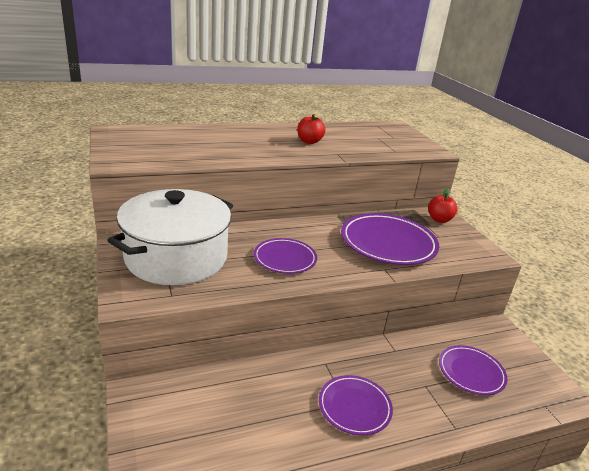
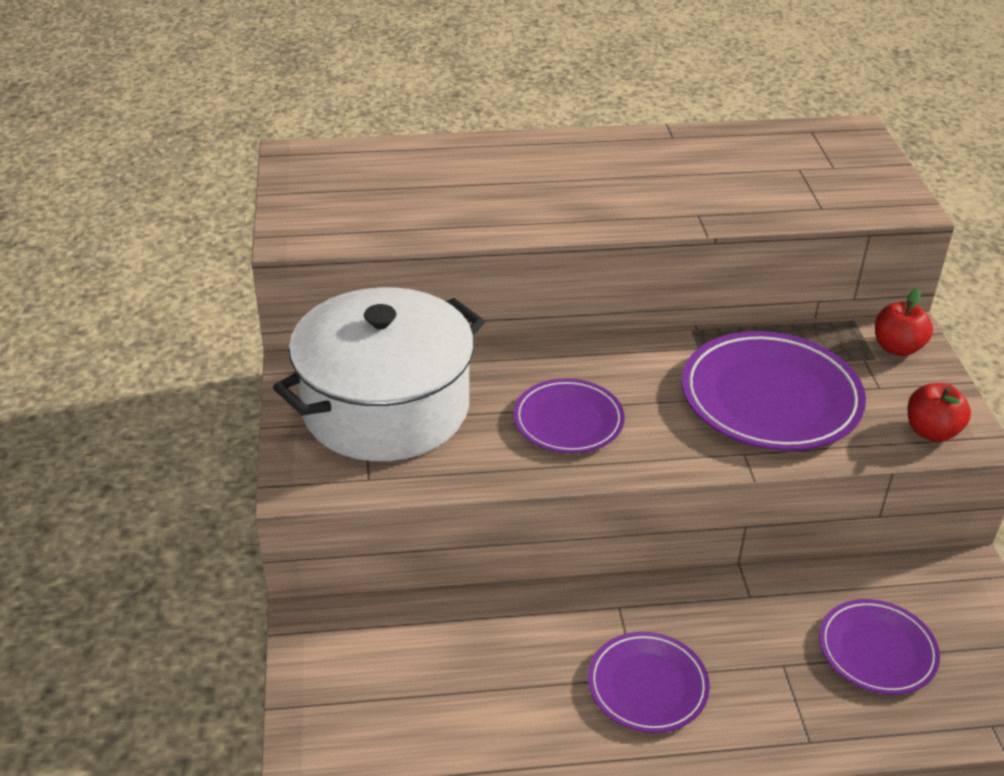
camera: 15 degrees right, 10 degrees up
(309, 141) = (652, 181): red apple -> red apple (931, 431)

